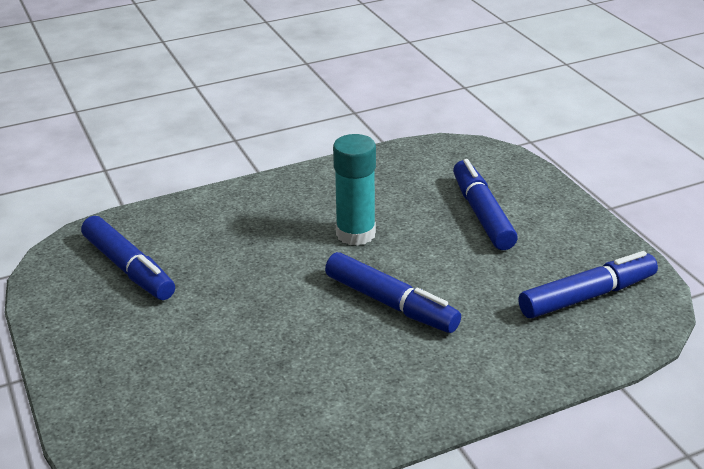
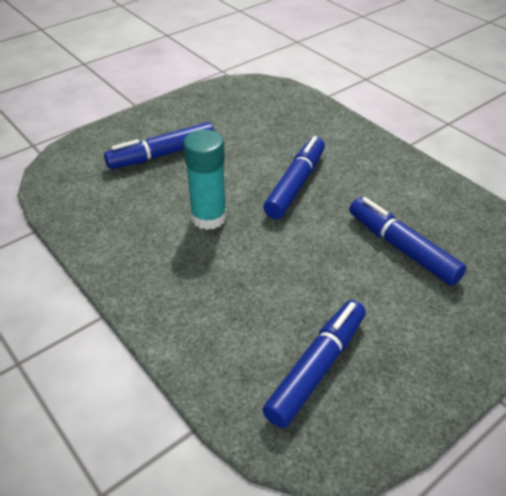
camera: 105 degrees left, 10 degrees up
(587, 296) = (251, 106): blue marker -> blue marker (402, 248)

